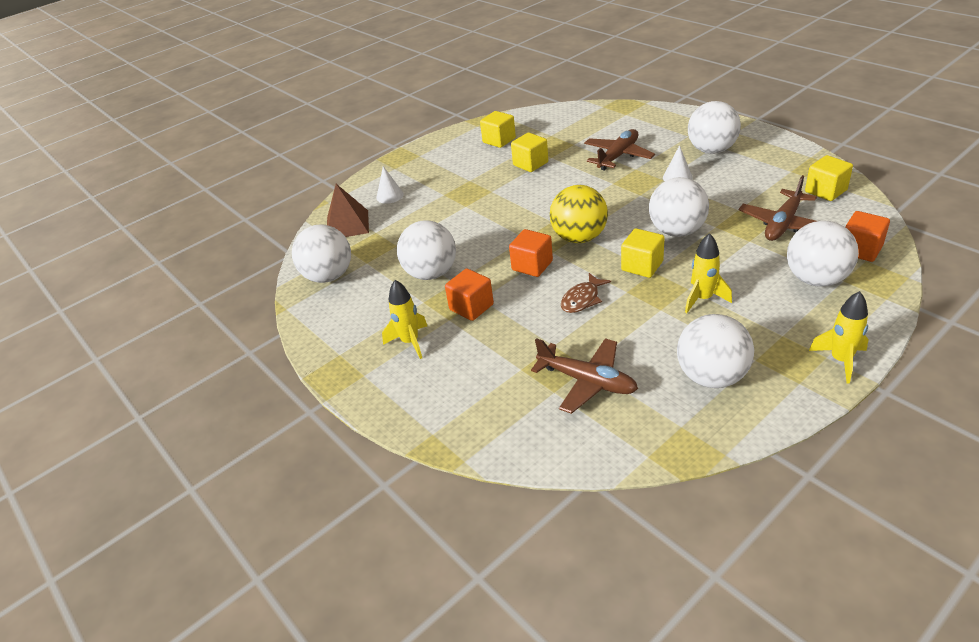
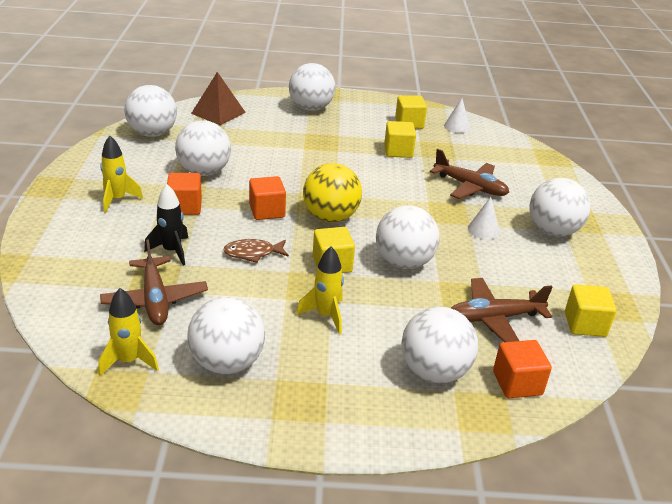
camera: 35 degrees right, 5 degrees down
(390, 196) = (274, 112): white cone -> white cone (457, 126)
(410, 174) = (311, 108): none -> white ball
(528, 342) = (172, 251): none -> black rocket
(618, 156) = (470, 187): brown plane -> brown plane turned 45 degrees clockwise
(840, 360) = (329, 433): yellow rocket -> yellow rocket (129, 361)

